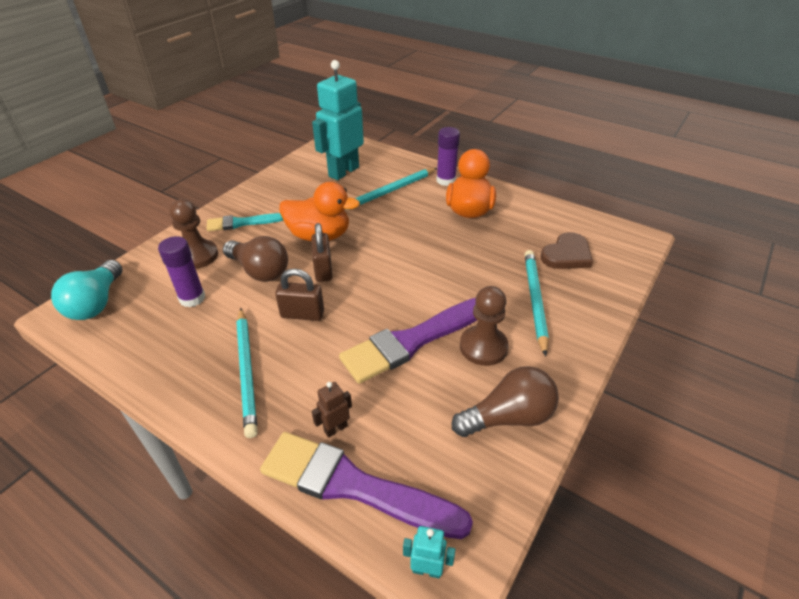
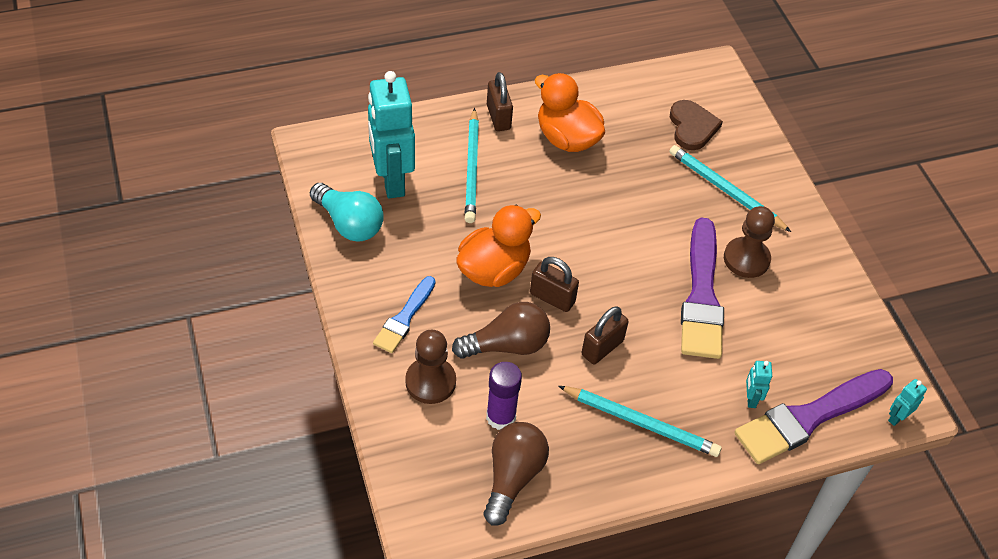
camera: 55 degrees left, 10 degrees up
(96, 303) = (434, 497): turquoise light bulb -> turquoise light bulb (349, 224)
(241, 223) = (404, 318): turquoise brush -> blue brush
(335, 428) = (750, 399): brown robot -> turquoise robot
(446, 180) = (498, 117): purple glue stick -> brown padlock
(508, 417) = (822, 295): brown light bulb -> brown light bulb (512, 477)

